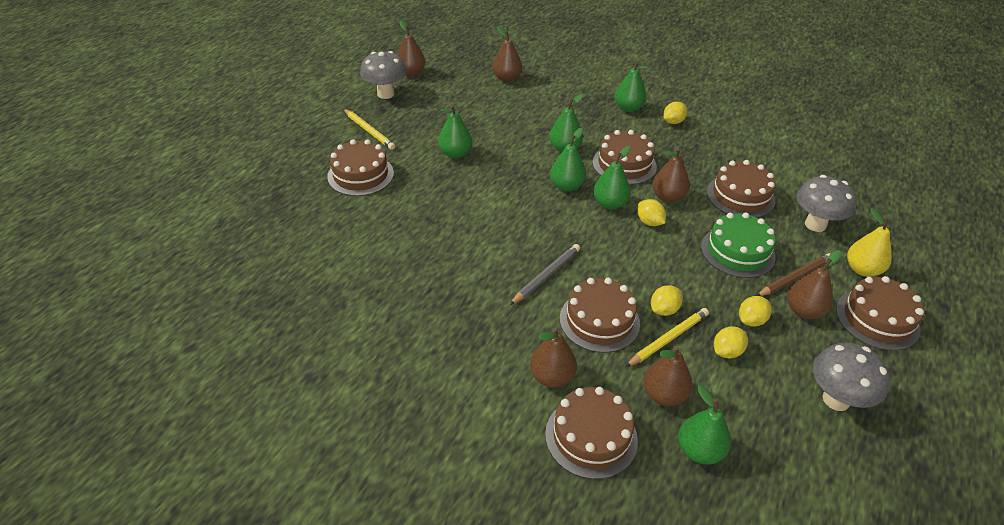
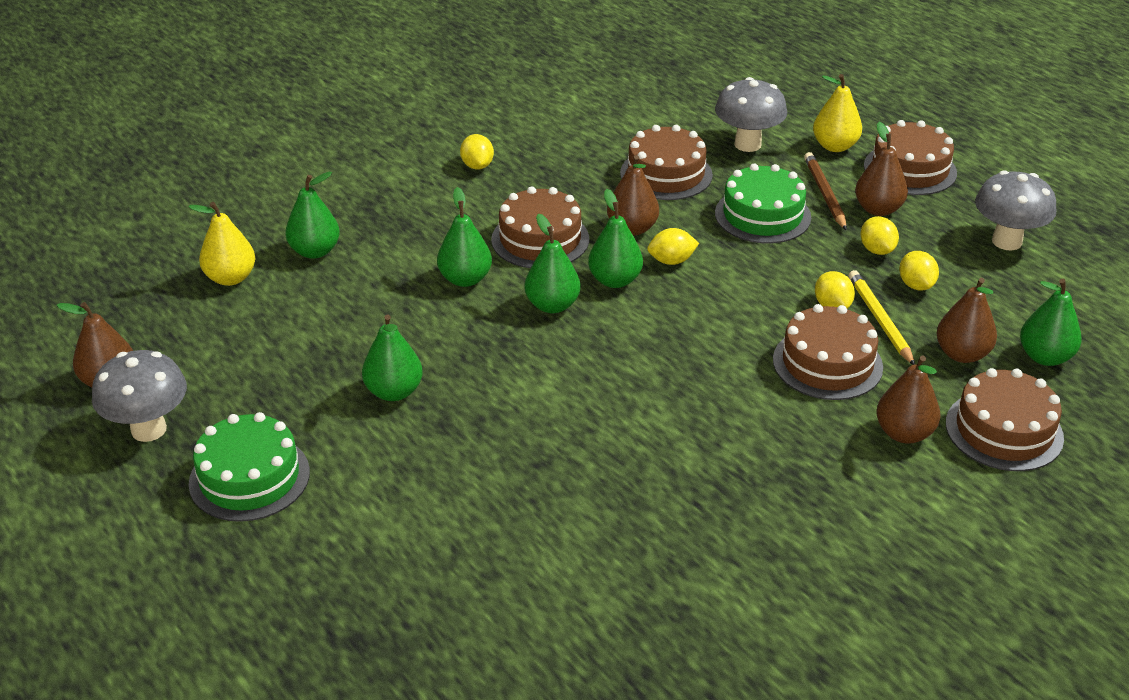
camera: 65 degrees left, 5 degrees down
(360, 175) = (372, 517): brown cake -> none
(369, 131) = (249, 477): yellow pencil -> green cake
(507, 78) = (230, 278): brown pear -> yellow pear
(546, 275) = (725, 382): grey pencil -> none
(628, 108) = (414, 190): green pear -> green pear (315, 251)

